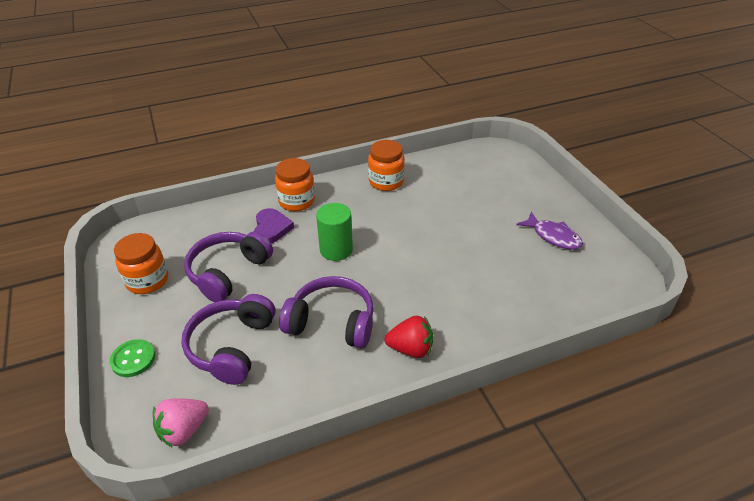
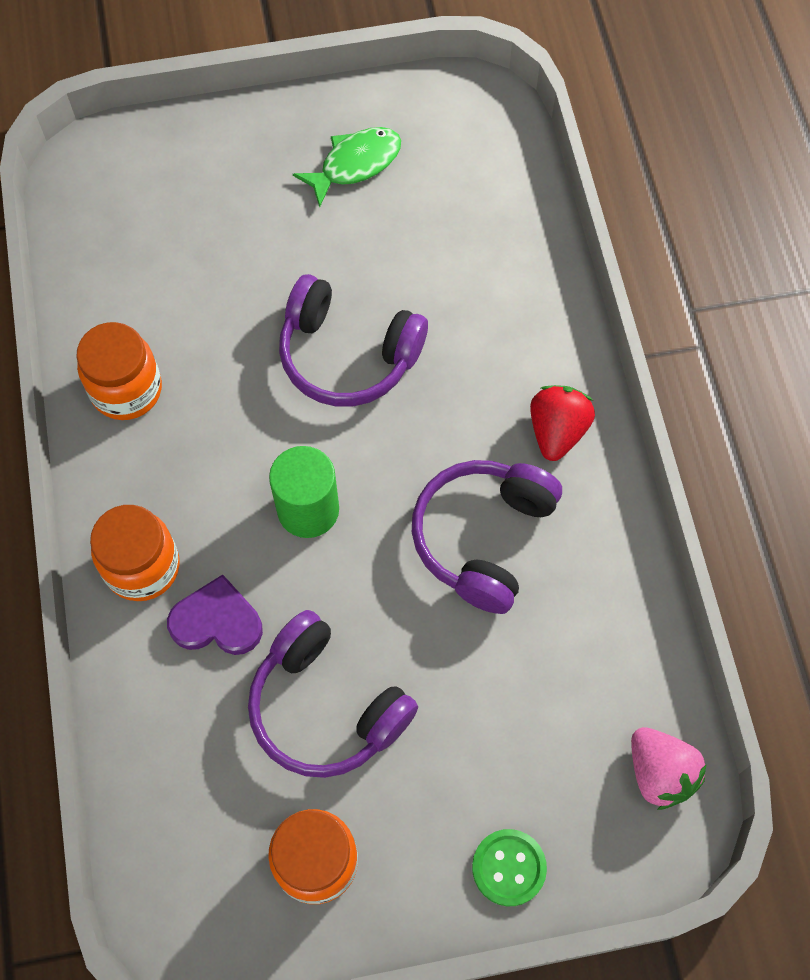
camera: 80 degrees left, 25 degrees up
(231, 346) = (508, 701): purple headphones -> purple headphones (347, 355)
(553, 236) = (355, 164): purple fish -> green fish

